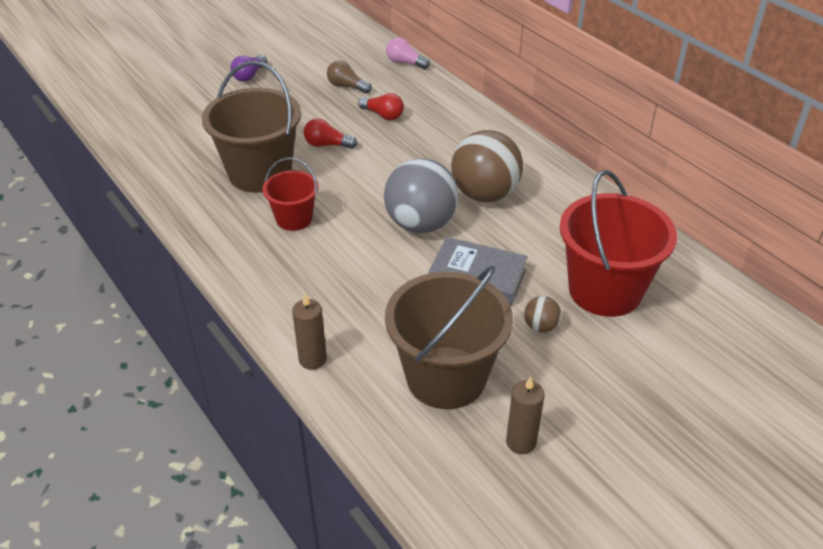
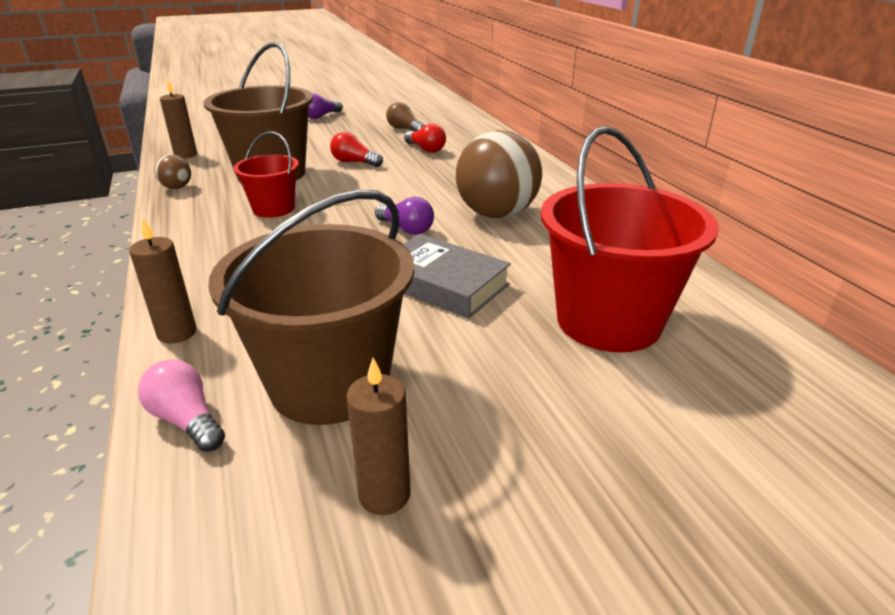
camera: 15 degrees right, 10 degrees down
(155, 158) = (185, 155): none -> brown candle
(405, 63) = (472, 121): pink light bulb -> pink light bulb (187, 420)
(420, 224) = (406, 229): grey ball -> purple light bulb
(540, 326) = (498, 346): brown ball -> brown ball (177, 187)

